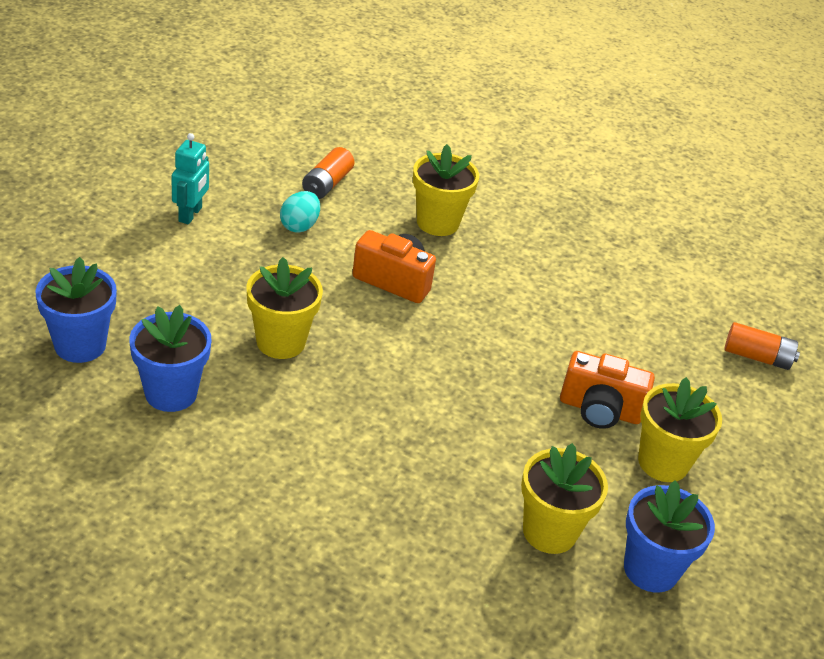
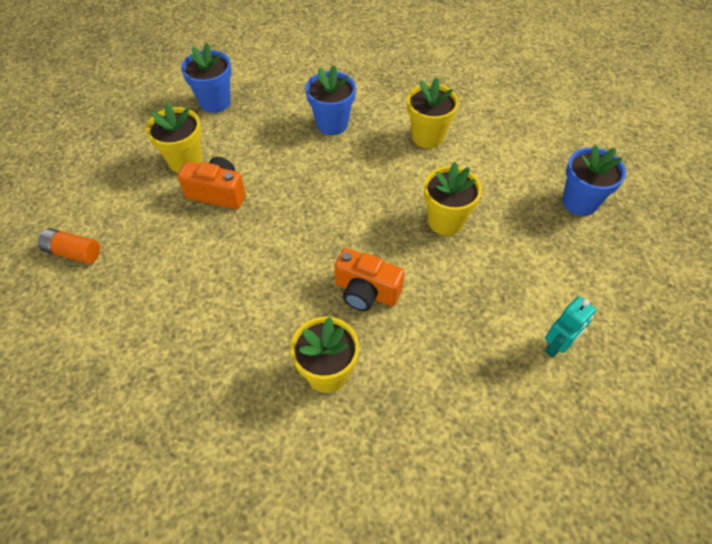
camera: 175 degrees left, 15 degrees up
(171, 393) = (506, 174): blue flower pot -> blue flower pot (332, 124)
(190, 214) = (557, 346): turquoise robot -> turquoise robot turned 150 degrees counterclockwise
(299, 226) = (457, 346): turquoise egg -> none
(327, 184) = (442, 414): orange battery -> none
(549, 531) = (268, 115): yellow flower pot -> yellow flower pot (427, 136)

